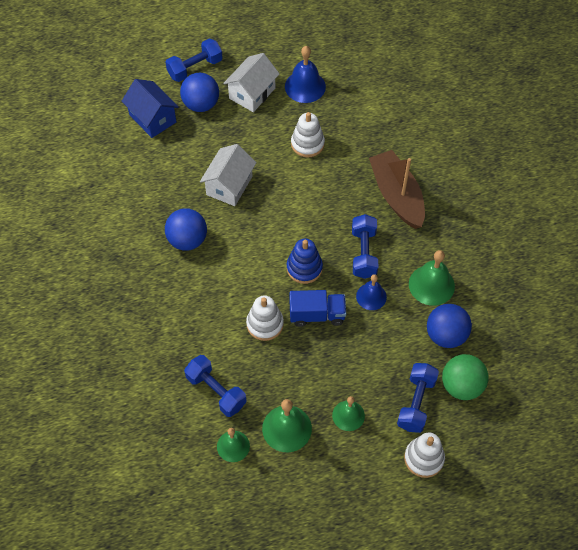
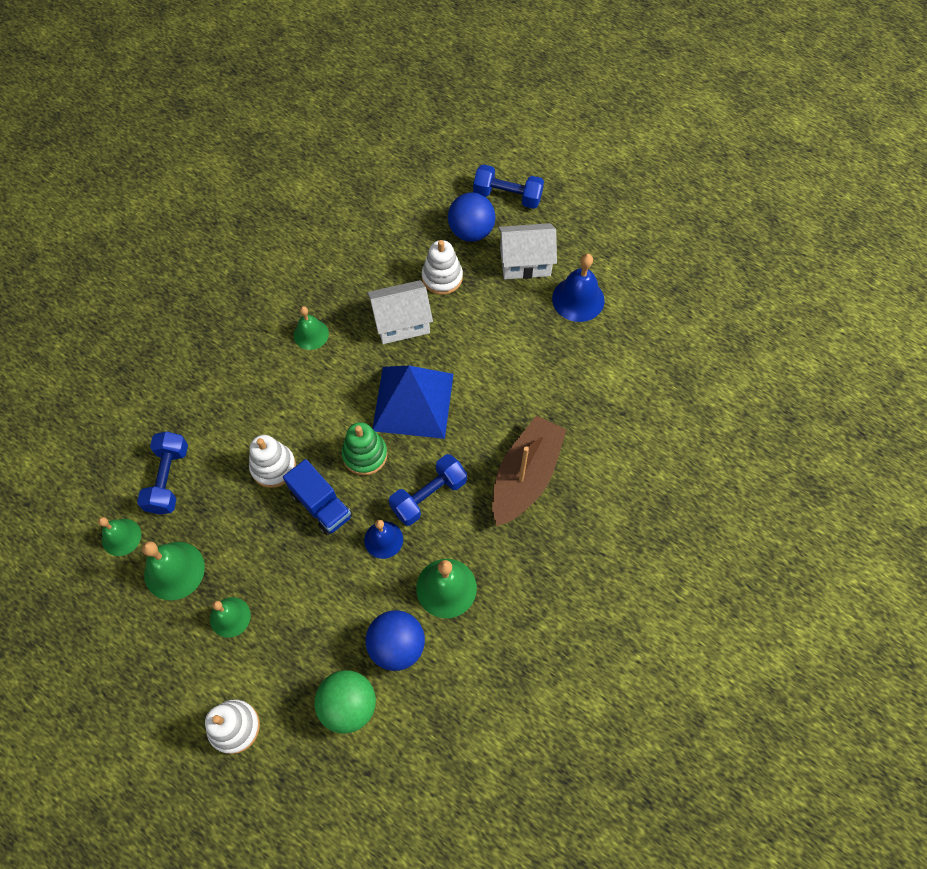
camera: 50 degrees right, 5 degrees up
(152, 118) = (418, 207): blue house -> none
(187, 240) = (311, 334): blue ball -> green bell
(292, 218) = (413, 402): none -> blue pyramid
(304, 268) = (365, 455): blue stacking toy -> green stacking toy
(307, 144) = (512, 351): white stacking toy -> white stacking toy (442, 277)
(416, 403) = (293, 673): blue dumbbell -> none

